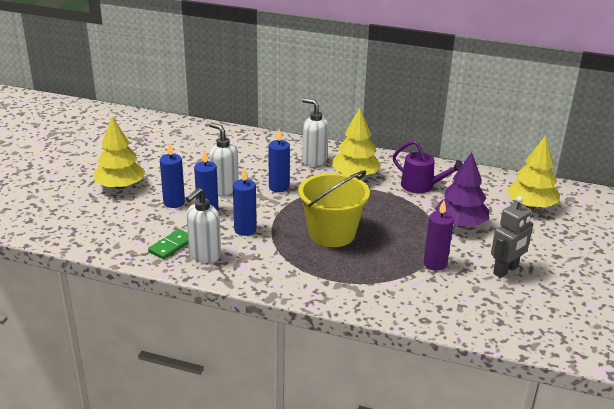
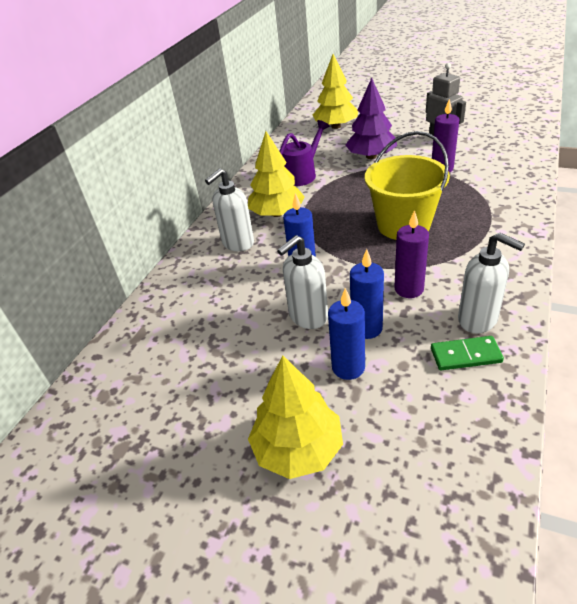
camera: 80 degrees left, 10 degrees up
(171, 246) = (465, 355): green domino -> green domino turned 45 degrees counterclockwise
(245, 230) = (409, 289): blue candle -> purple candle

